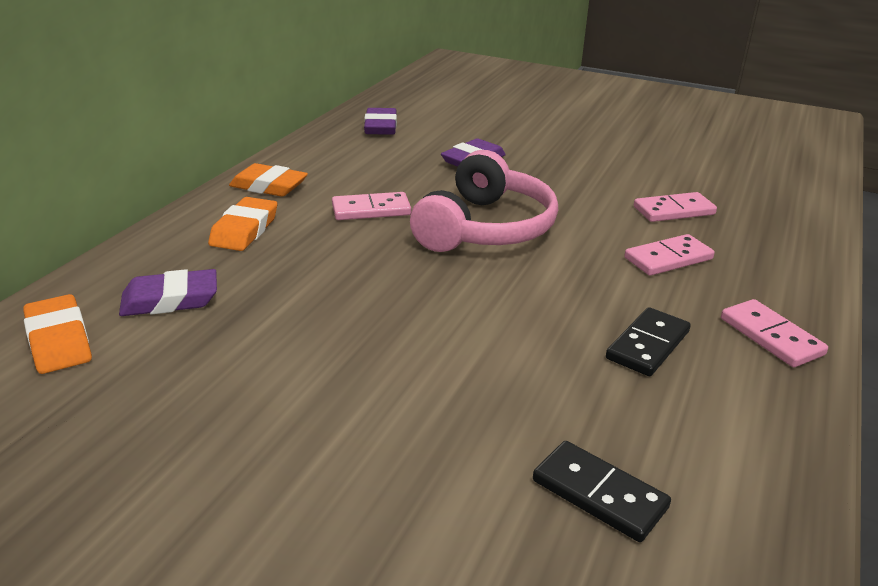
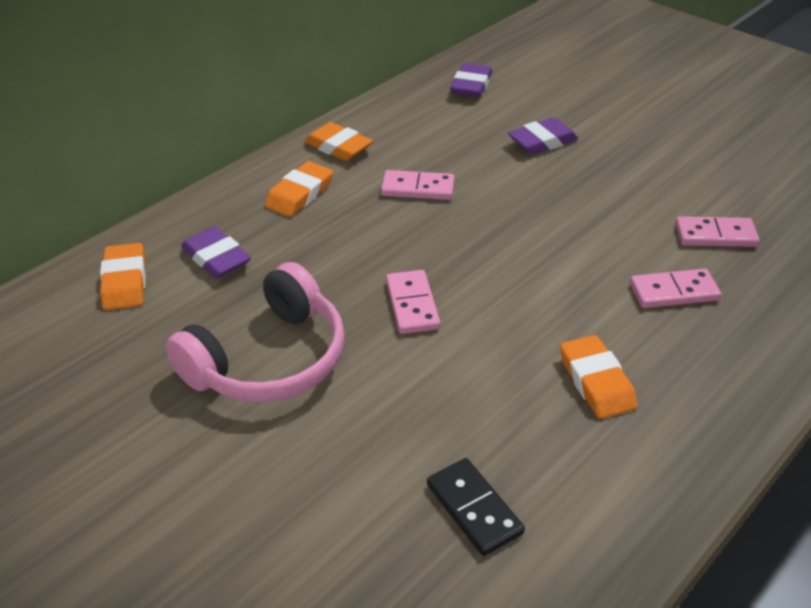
camera: 20 degrees right, 10 degrees up
(170, 300) = (216, 258): purple eraser -> purple eraser turned 45 degrees clockwise
(485, 228) = (513, 226): pink headphones -> pink headphones (269, 359)
(647, 345) = (596, 382): black domino -> orange eraser
(770, 336) = (721, 397): pink domino -> pink domino (412, 304)

